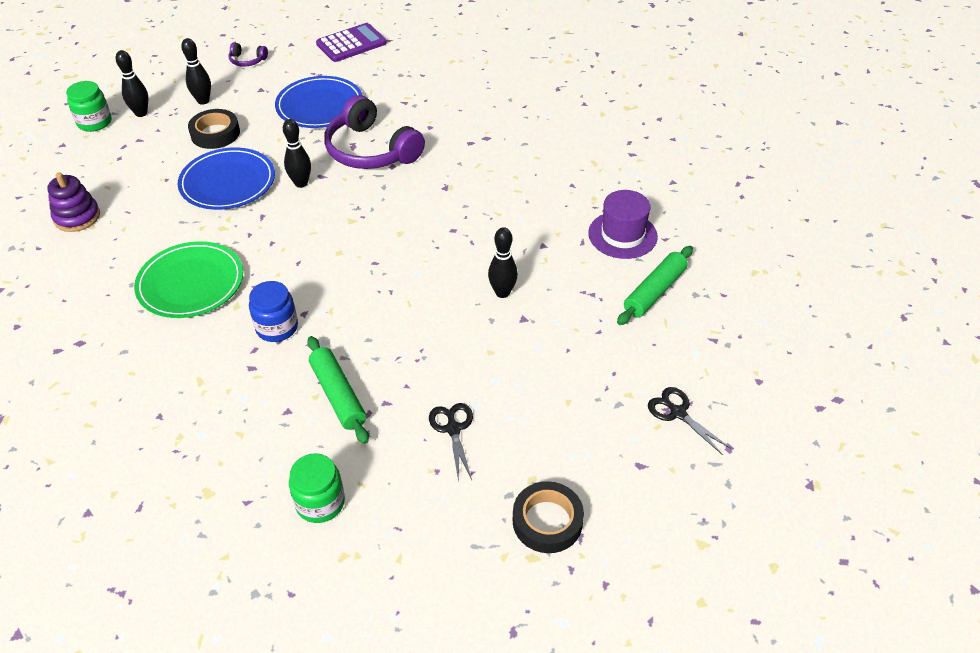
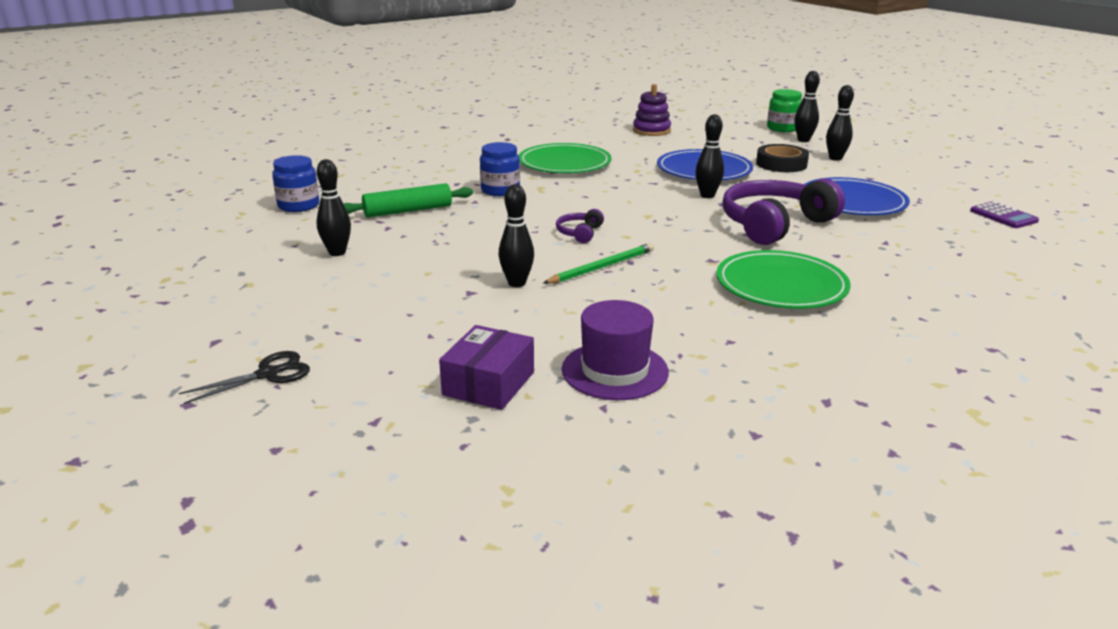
camera: 95 degrees right, 20 degrees down
(247, 60) = (923, 172): purple headphones -> purple headphones (579, 233)
(320, 503) = (299, 206): green jar -> blue jar
(351, 44) = (1003, 216): purple calculator -> purple calculator, size x0.66
(453, 429) = (337, 252): black scissors -> black bowling pin
(465, 245) = (602, 267): none -> green pencil
(485, 157) = (781, 285): none -> green plate
(547, 521) = (195, 288): black tape -> none
(654, 291) = (488, 383): green rolling pin -> purple box

